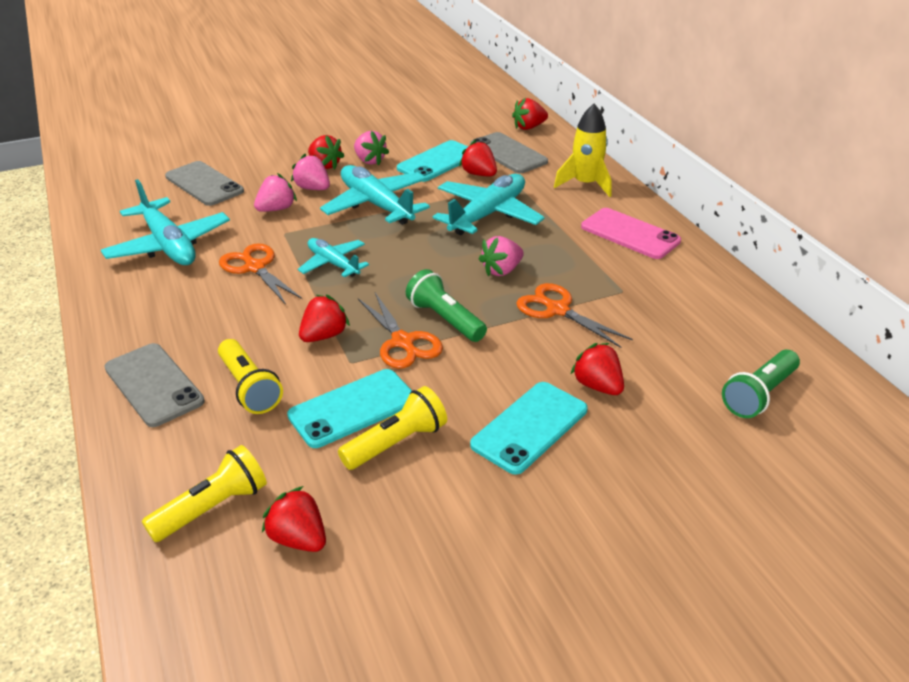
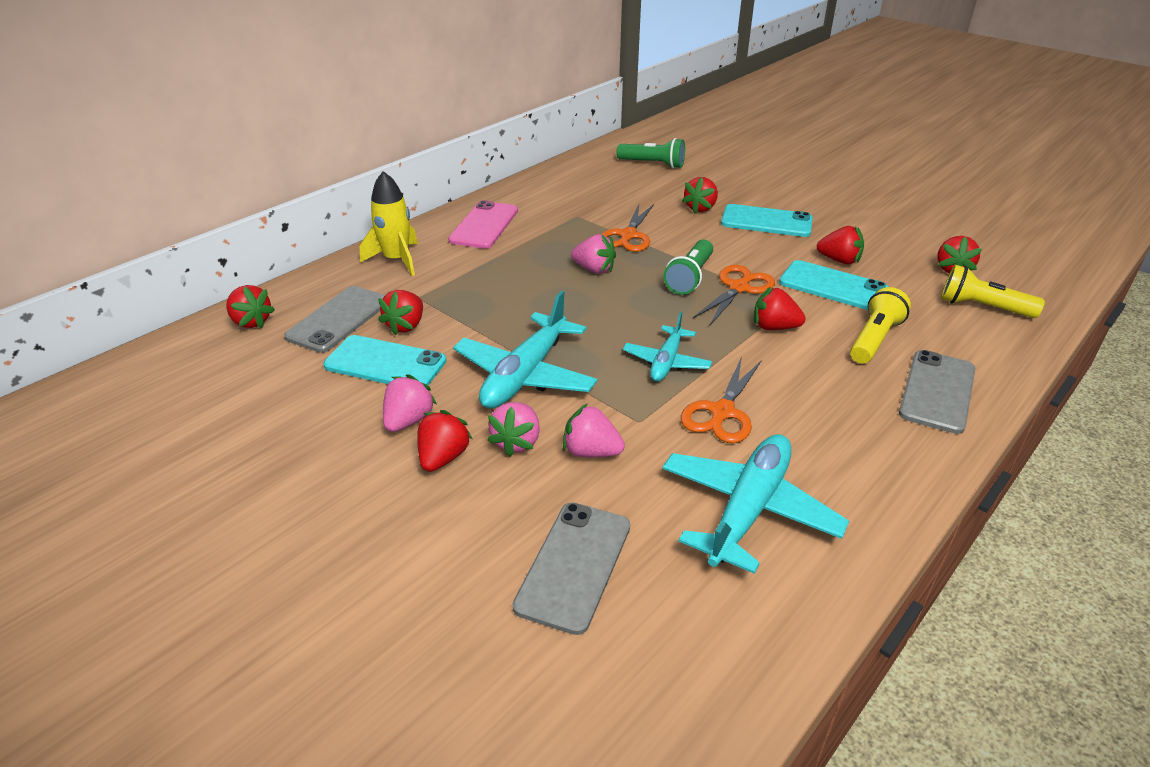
camera: 115 degrees left, 0 degrees up
(397, 442) = (839, 260): yellow flashlight -> red strawberry
(488, 214) = (497, 299): turquoise plane -> none

